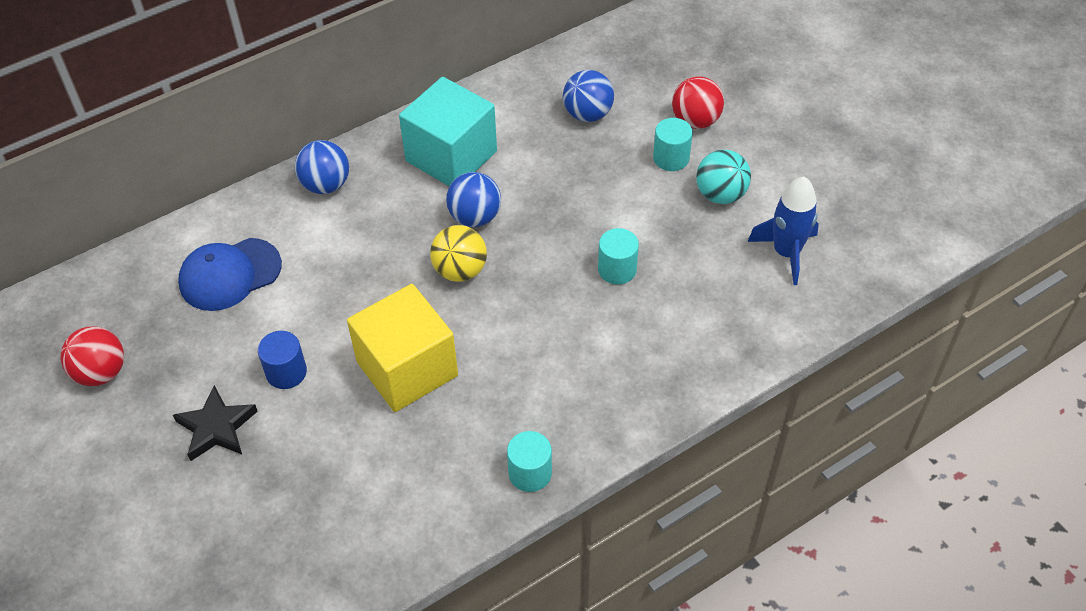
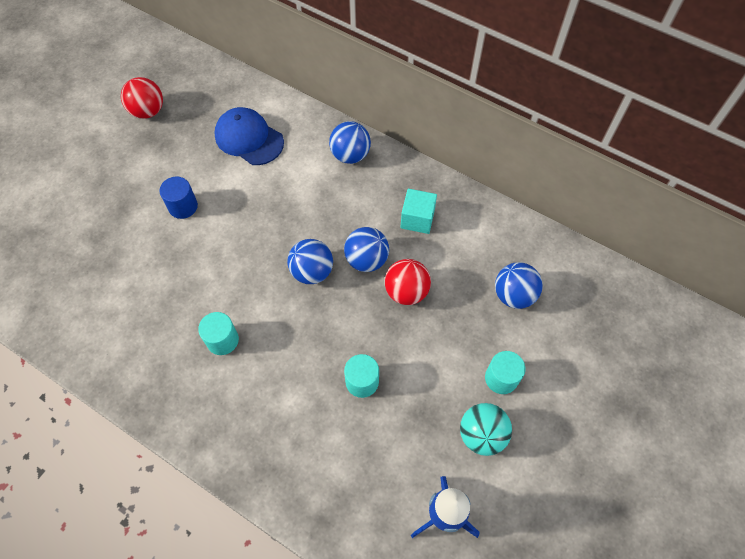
camera: 65 degrees right, 10 degrees up
(216, 427) = (127, 189): black star -> none
(407, 369) = (212, 276): yellow cube -> none
(451, 156) = (417, 219): turquoise cube -> turquoise cube, size x0.54
(460, 270) = (312, 271): yellow ball -> blue ball
(530, 473) = (150, 394): turquoise cylinder -> turquoise cylinder (222, 340)
(695, 121) = (555, 382): red ball -> red ball (406, 291)

